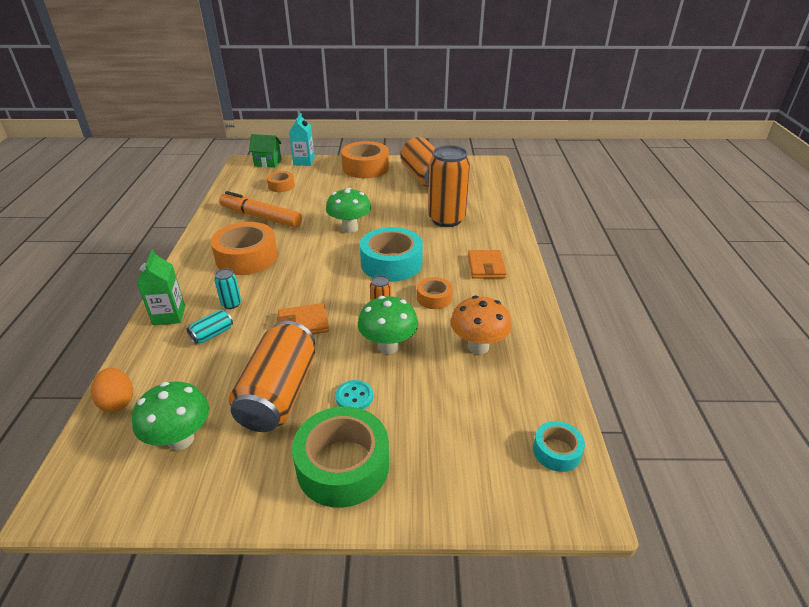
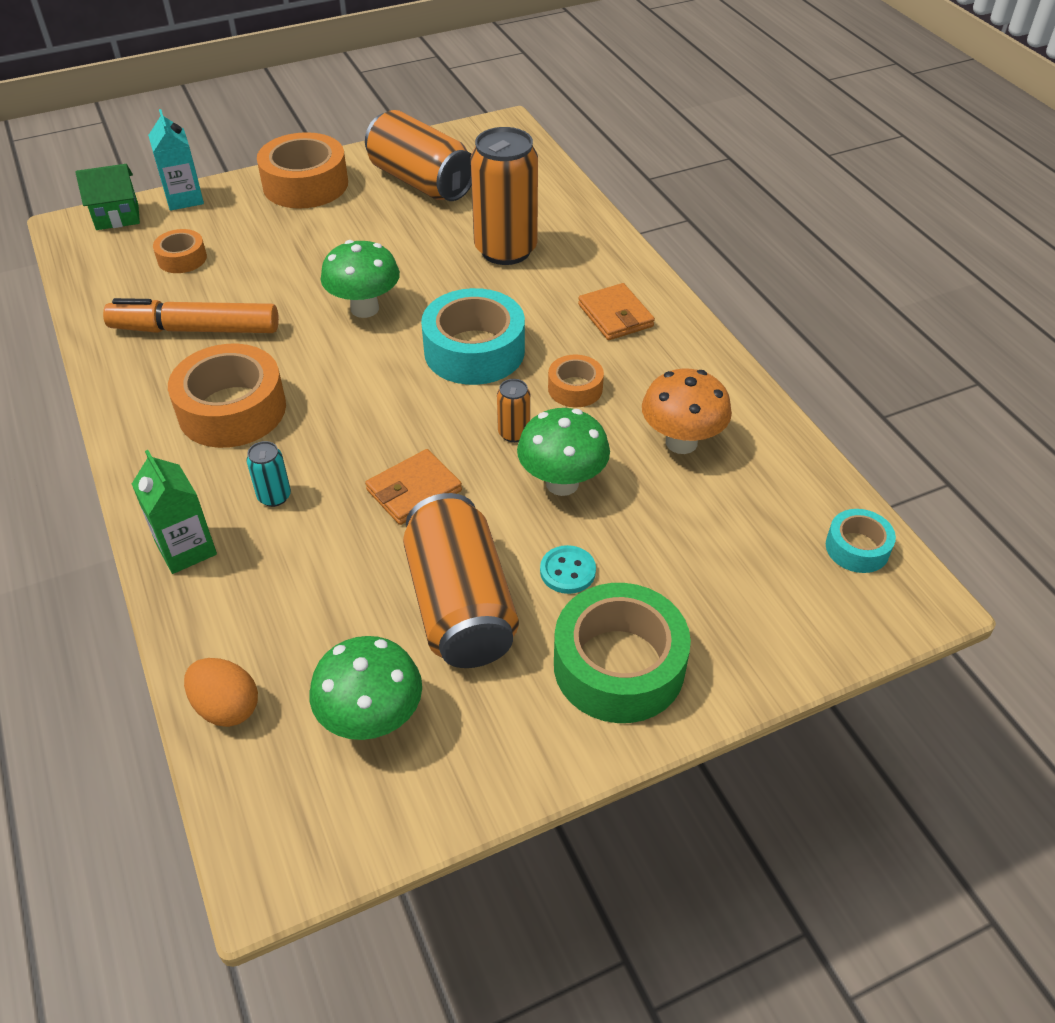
camera: 25 degrees left, 10 degrees up
(212, 334) = (285, 554): turquoise can -> none

